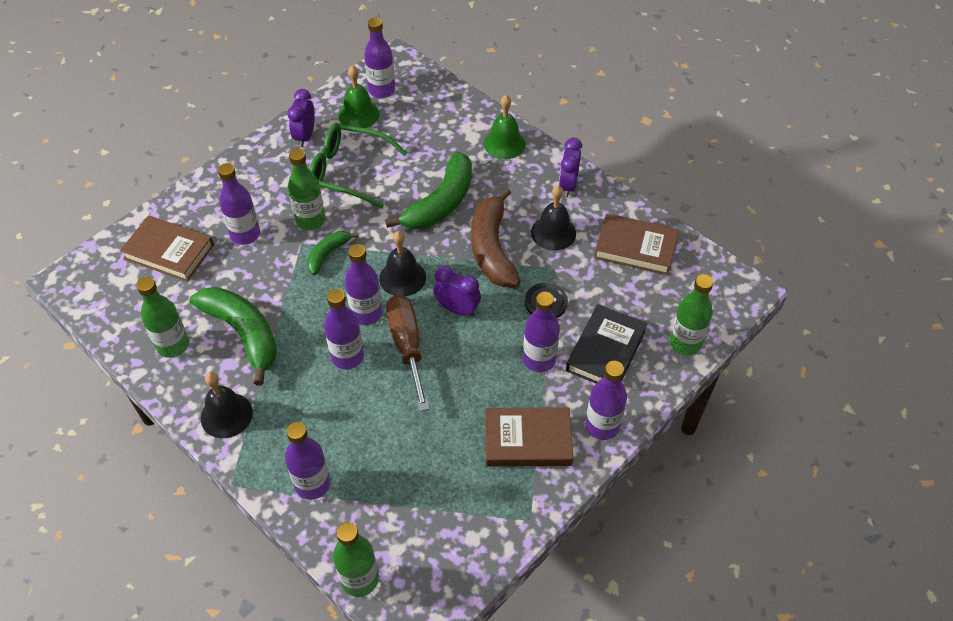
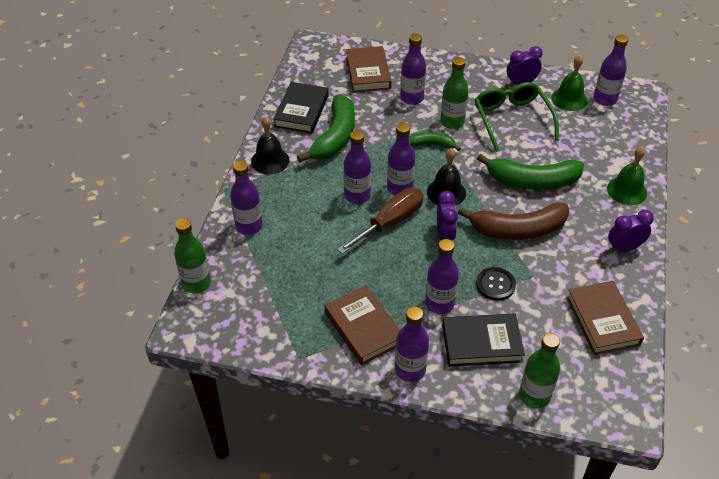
camera: 60 degrees right, 5 degrees down
(173, 345) = (301, 111): green bottle -> black book
(492, 248) = (517, 229): brown banana -> brown banana turned 150 degrees counterclockwise
(553, 232) = (567, 260): black bell -> none

